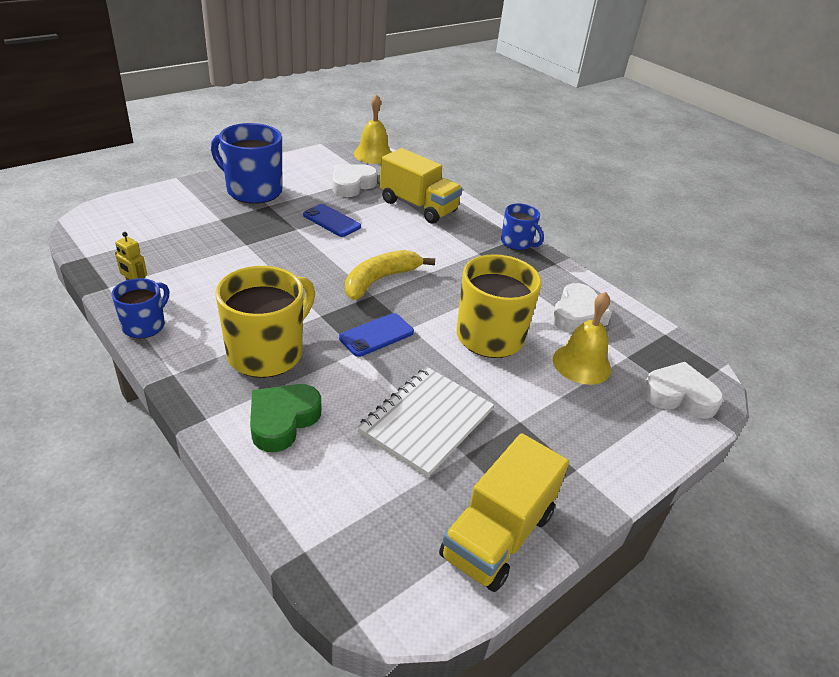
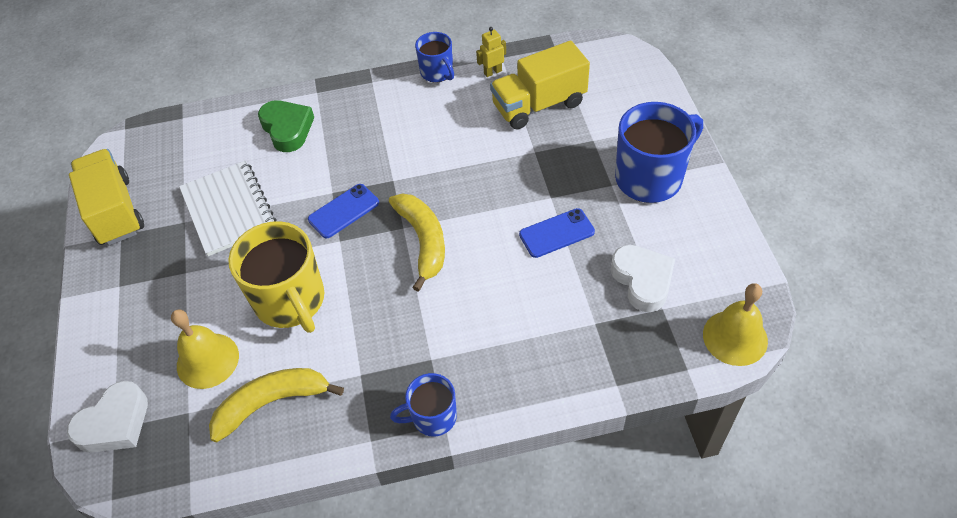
camera: 125 degrees right, 15 degrees up
(267, 353) = (364, 135): yellow mug -> none
(376, 335) = (344, 211): blue phone -> blue phone turned 60 degrees clockwise
(418, 206) = (563, 337): yellow truck -> yellow truck (539, 105)
(577, 315) = (272, 403): white heart -> yellow banana

